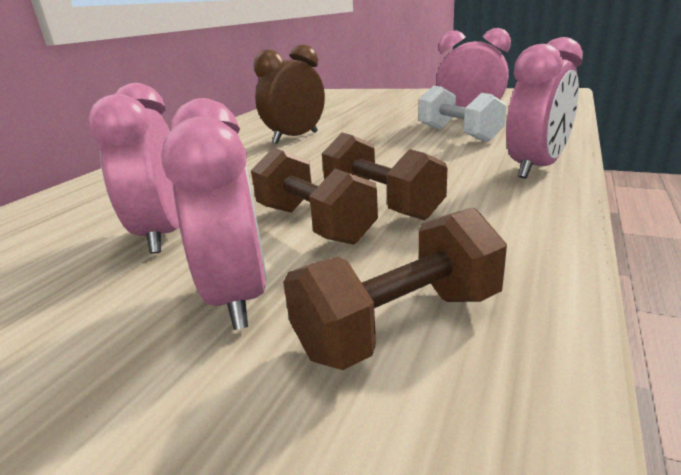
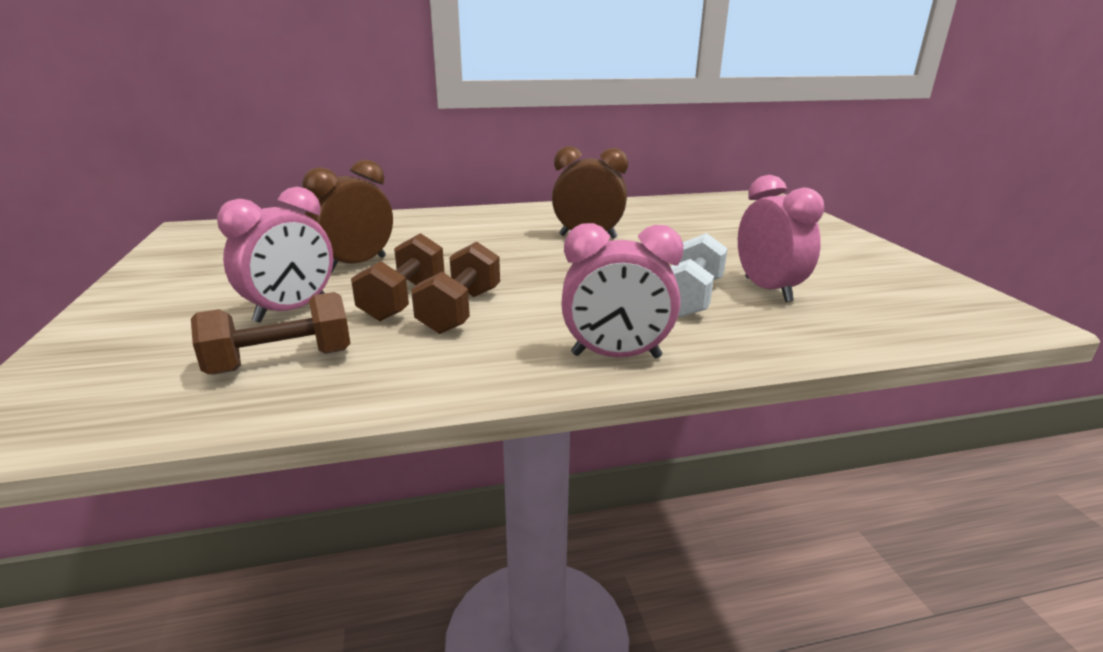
camera: 50 degrees right, 0 degrees up
(164, 234) = (357, 264): pink clock -> brown clock
(400, 324) = (281, 362): brown dumbbell -> brown dumbbell turned 45 degrees counterclockwise

